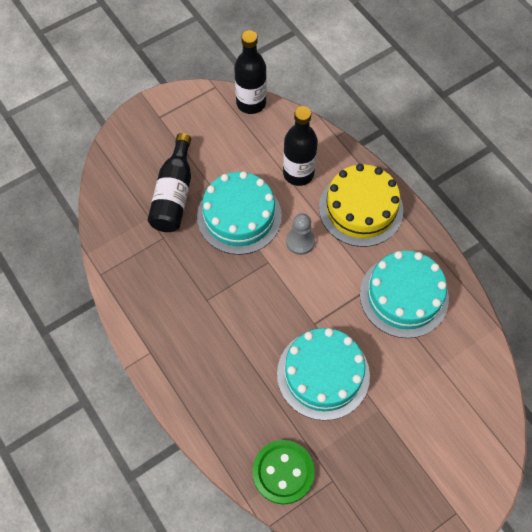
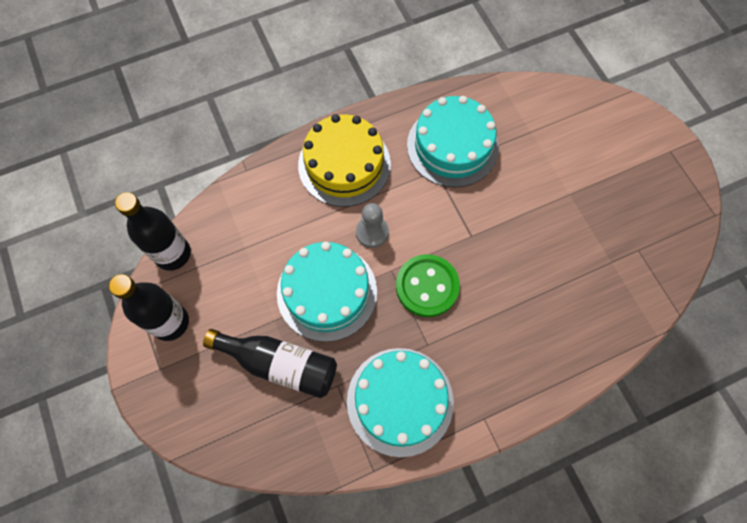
camera: 80 degrees left, 5 degrees up
(283, 472) = (628, 295): green button -> green button (427, 286)
(298, 173) = (285, 218): black bottle -> black bottle (170, 322)
(323, 374) = (528, 238): turquoise cake -> turquoise cake (400, 401)

